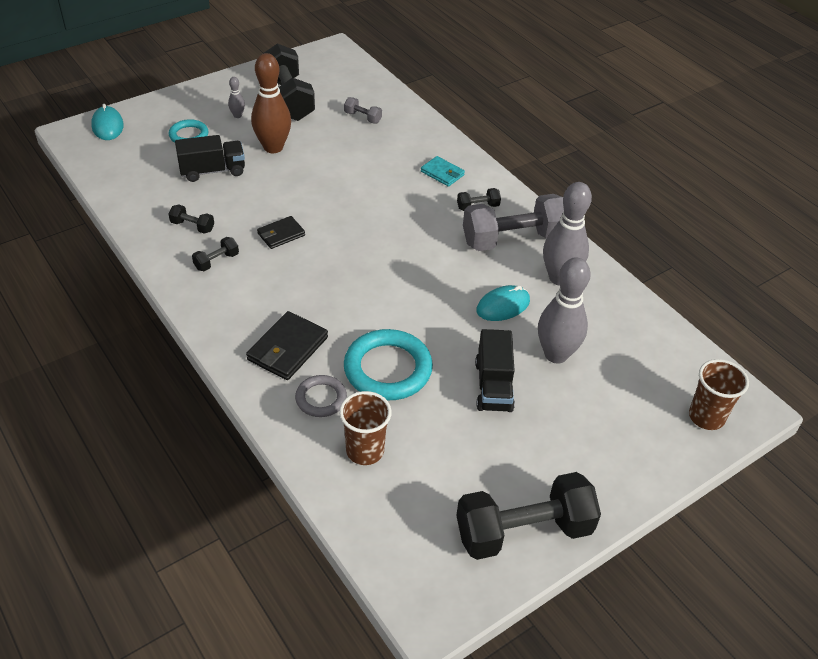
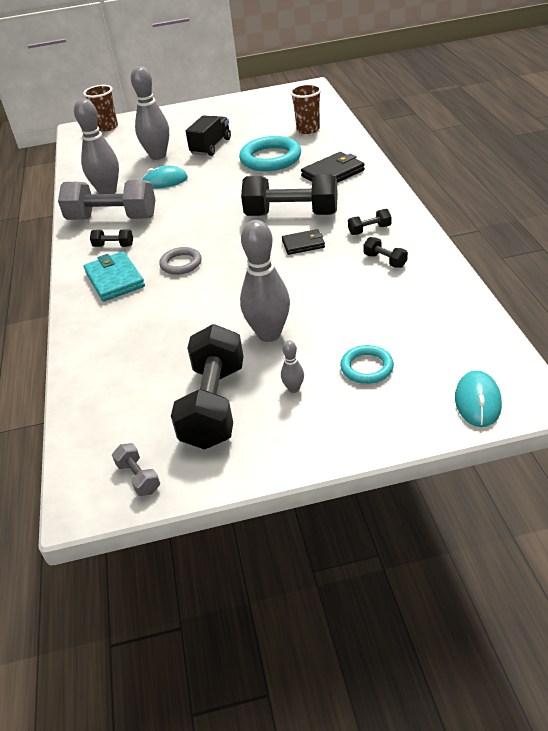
camera: 150 degrees left, 5 degrees down
(212, 171) = (349, 315): black truck -> none
(273, 147) = (269, 334): brown bowling pin -> grey bowling pin
(321, 398) = (322, 150): grey ring -> grey ring (181, 264)
(362, 117) = (140, 359): grey dumbbell -> grey dumbbell (138, 477)
(442, 173) = (115, 279): turquoise wallet -> turquoise wallet, size x1.58
(523, 531) = (246, 102): black dumbbell -> black dumbbell (291, 214)

